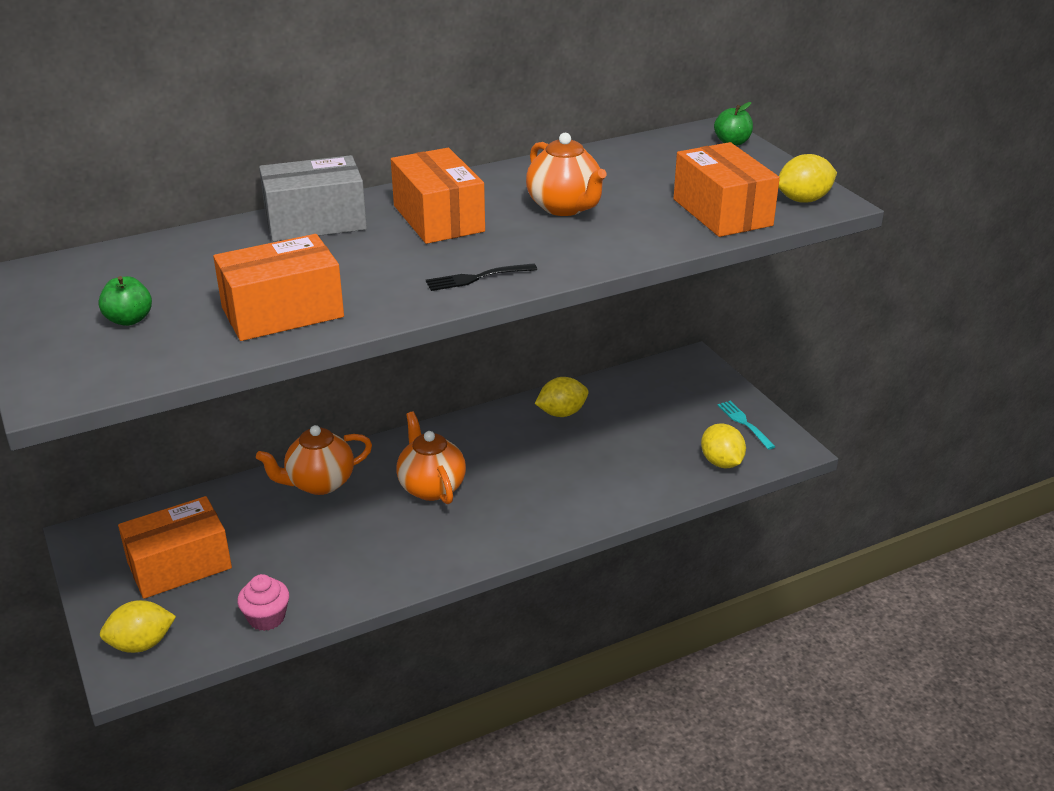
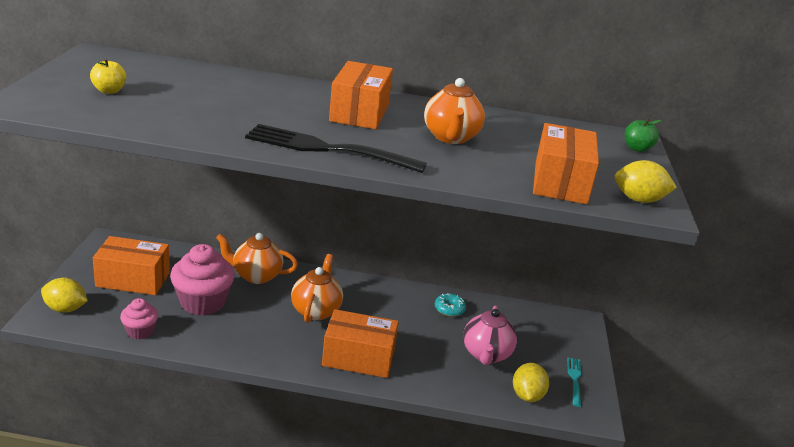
camera: 30 degrees right, 5 degrees down
(129, 320) = (109, 91): green apple -> yellow apple
(282, 312) = (189, 119): orange box -> orange box (358, 358)
(296, 546) = (202, 302): none -> pink cupcake
(315, 222) = (286, 87): grey box -> none
(477, 277) = (329, 149): black fork -> black fork, size x2.10
(561, 413) = (449, 309): yellow lemon -> turquoise donut
(645, 442) = (486, 354): none -> pink teapot

